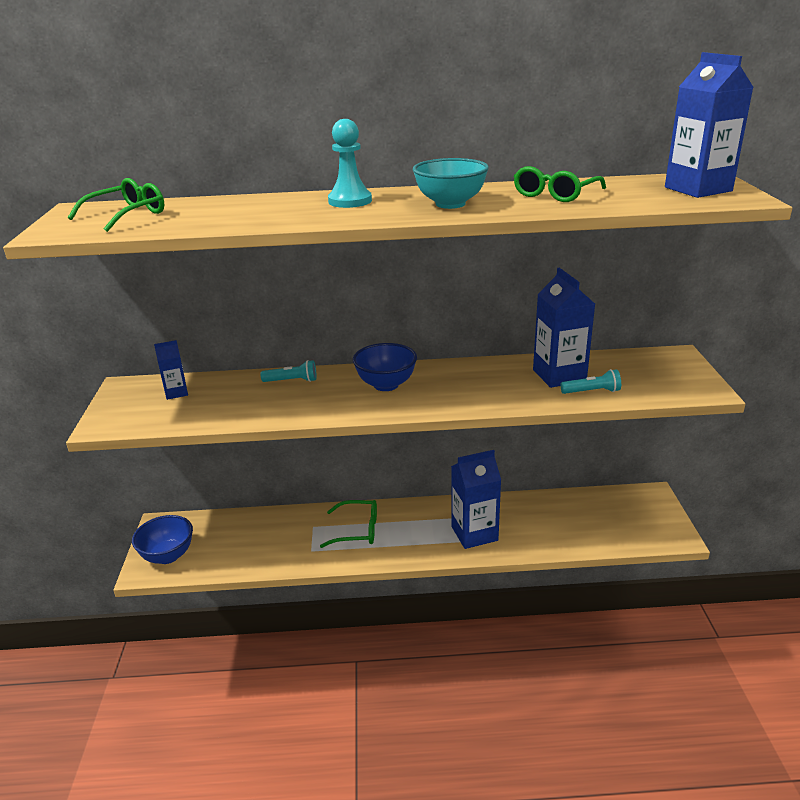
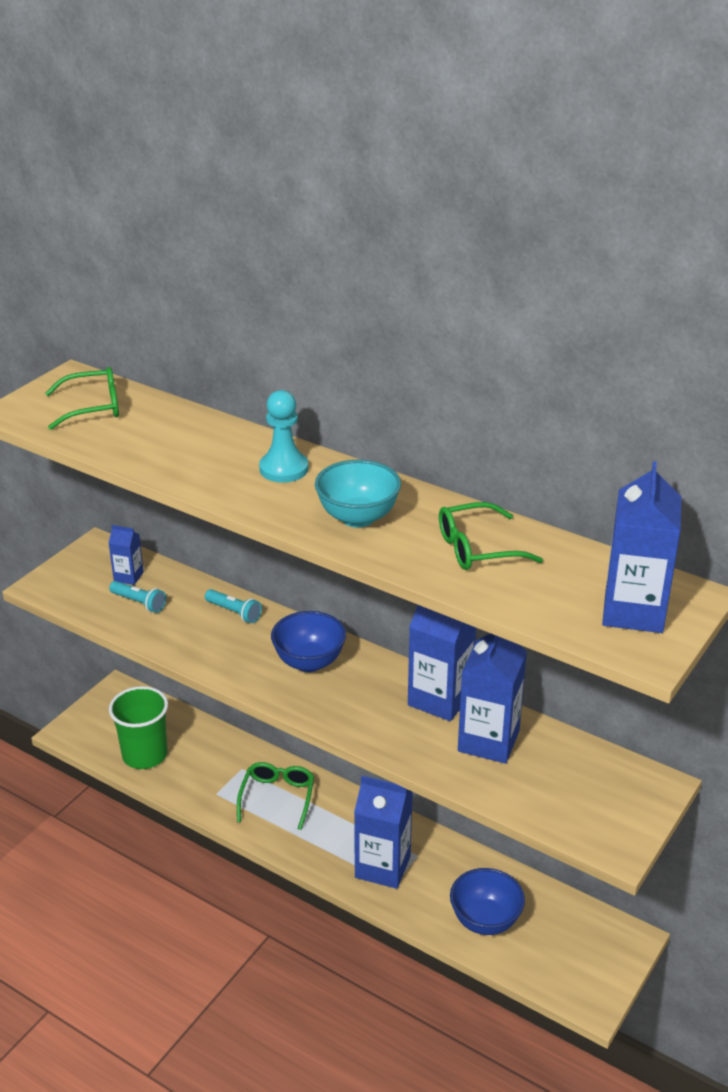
camera: 35 degrees right, 5 degrees up
(168, 556) = (97, 728): blue bowl -> blue bowl (485, 920)
(227, 554) = (145, 755): none -> green cup
(358, 530) = (277, 797): green glasses -> green glasses turned 120 degrees counterclockwise
(499, 368) = (440, 699): none -> blue carton
(592, 391) = (492, 780): turquoise flashlight -> turquoise flashlight (139, 603)

